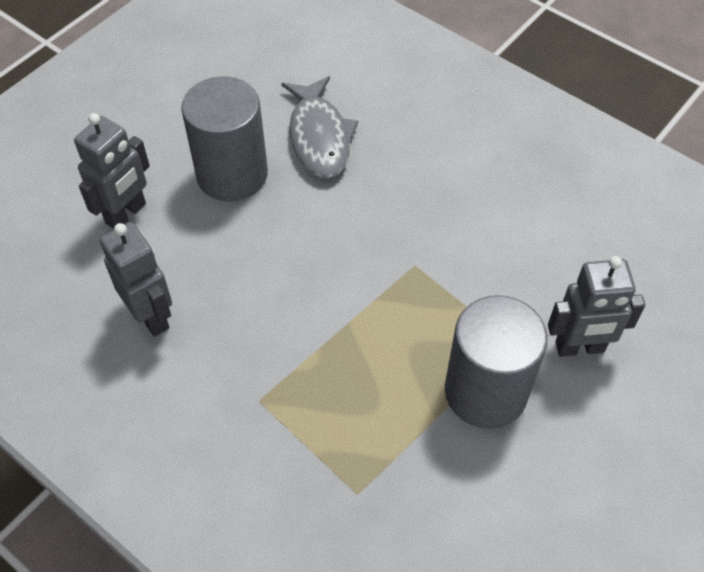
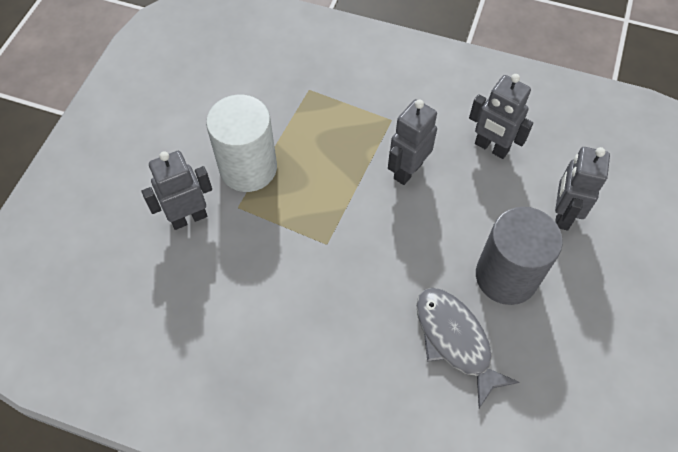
camera: 160 degrees right, 5 degrees up
(275, 320) = (407, 170): none -> grey robot
(485, 391) = (248, 168): grey cylinder -> white cylinder

